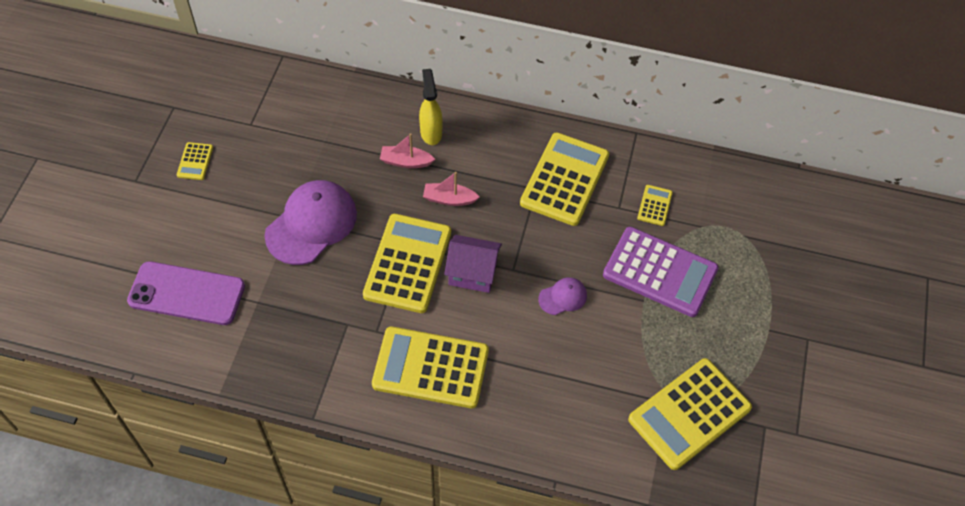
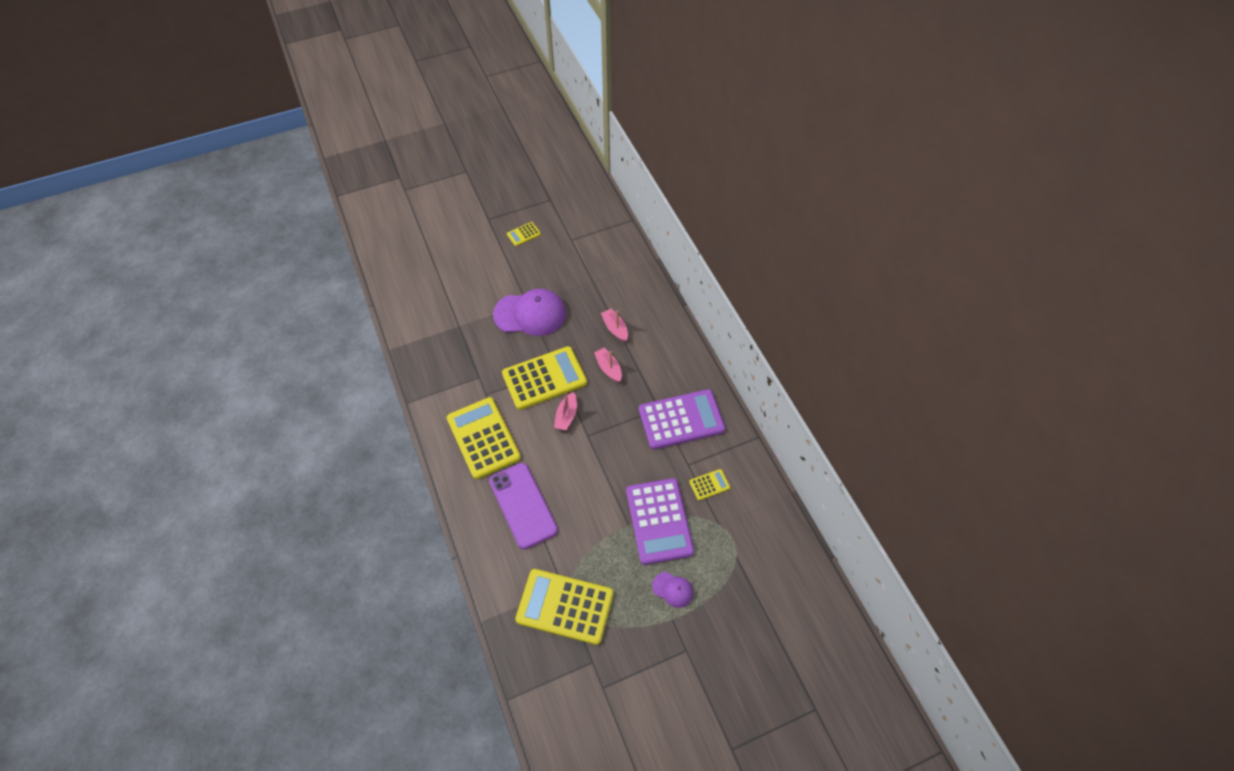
camera: 55 degrees right, 0 degrees up
(187, 293) = (438, 291): purple phone -> purple phone (523, 505)
(431, 132) = (648, 326): yellow spray bottle -> none
(472, 273) = (566, 416): purple house -> pink boat
(563, 297) = (591, 476): purple cap -> purple cap (673, 589)
(564, 179) = (681, 419): yellow calculator -> purple calculator

